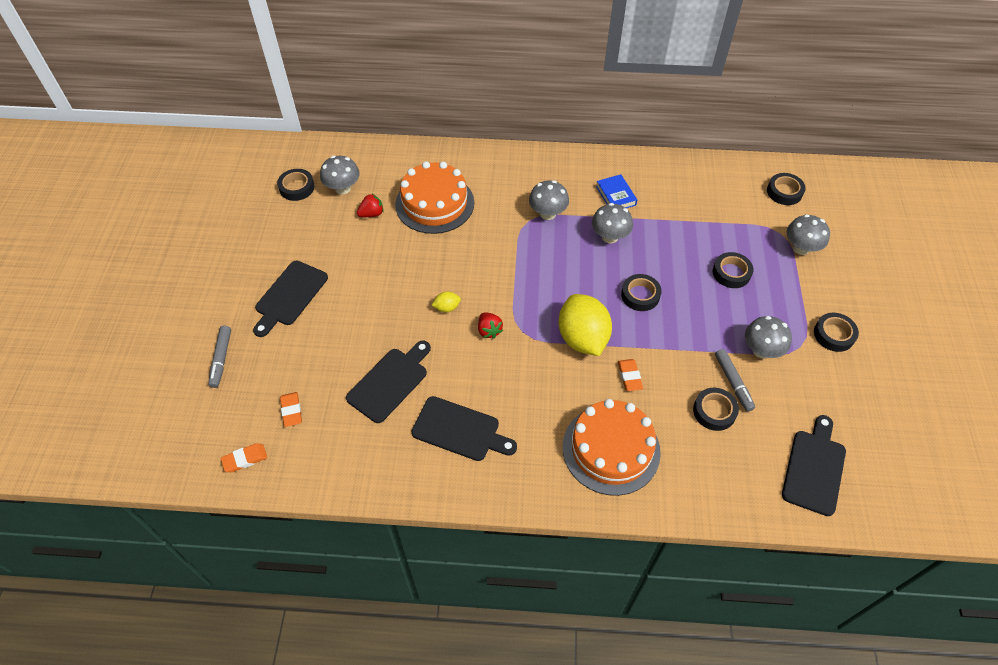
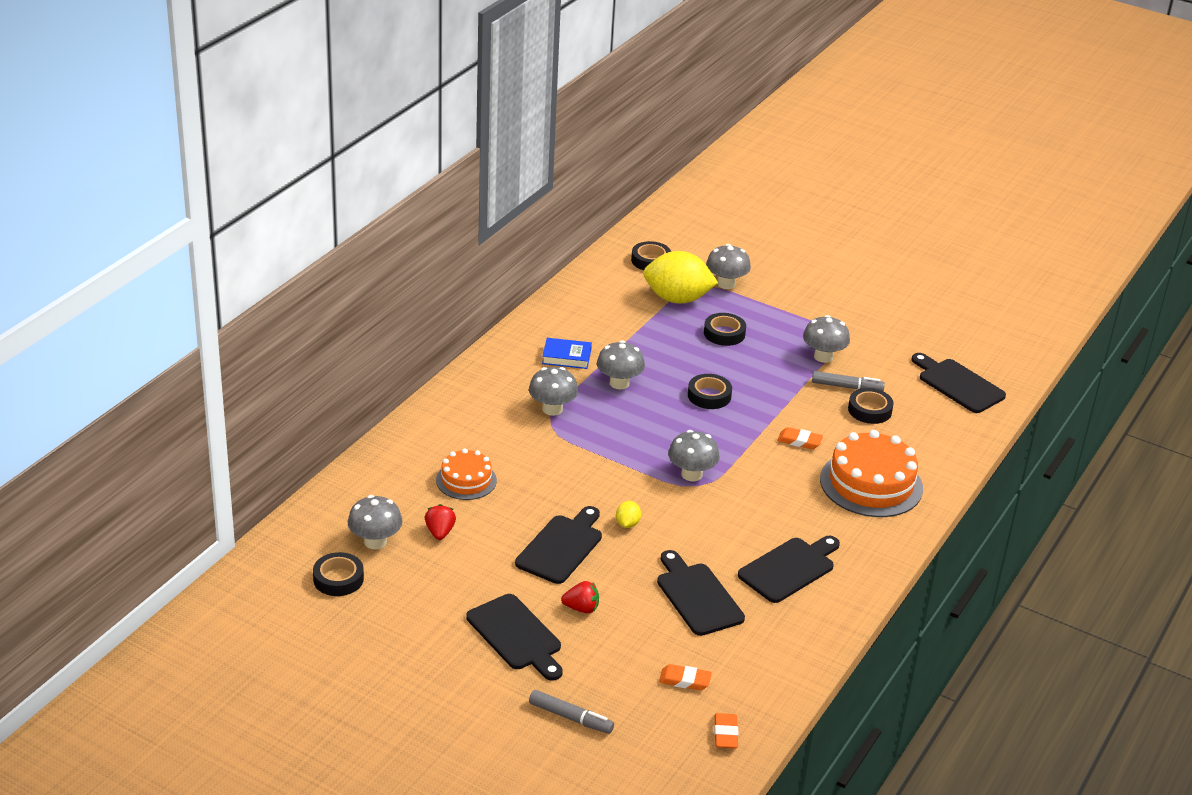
camera: 65 degrees left, 20 degrees down
(396, 281) = (561, 547): none -> black cutting board
(434, 203) = (466, 480): orange cake -> orange cake, size x0.58
(489, 330) = (680, 506): red strawberry -> red strawberry (581, 608)
(532, 323) = (691, 474): none -> grey mushroom
(582, 338) = (735, 451): yellow lemon -> yellow lemon (677, 299)
(834, 335) = (834, 312): black tape -> none

